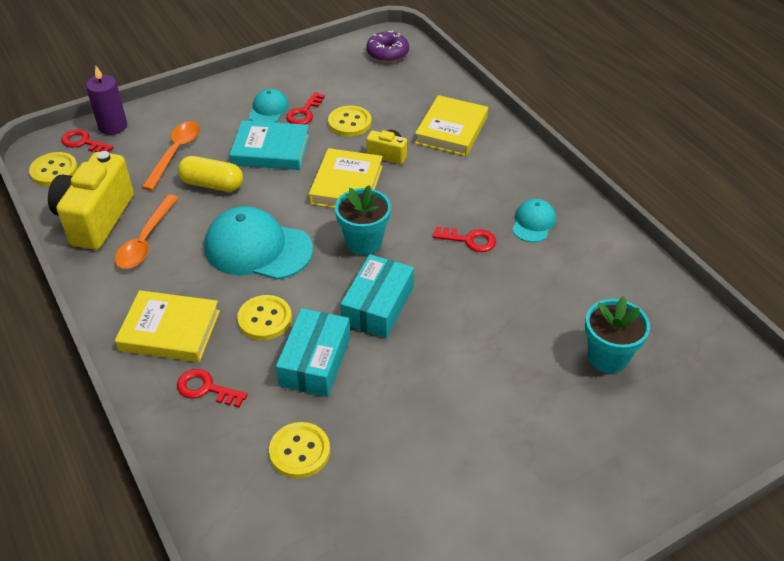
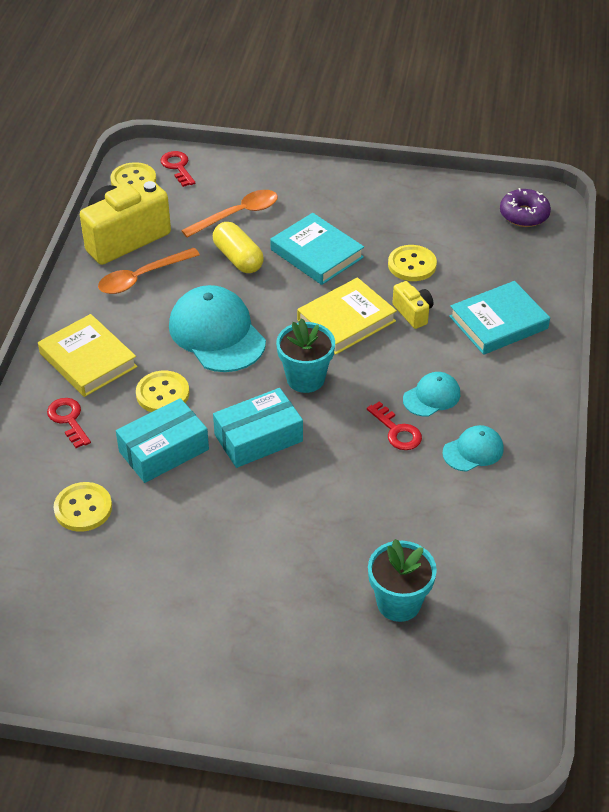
camera: 40 degrees right, 0 degrees up
(113, 126) = (213, 164): purple candle -> none
(268, 110) = (354, 215): turquoise cap -> turquoise cap (432, 396)
(304, 113) = (382, 234): red key -> none
(451, 130) = (498, 322): yellow book -> turquoise book

